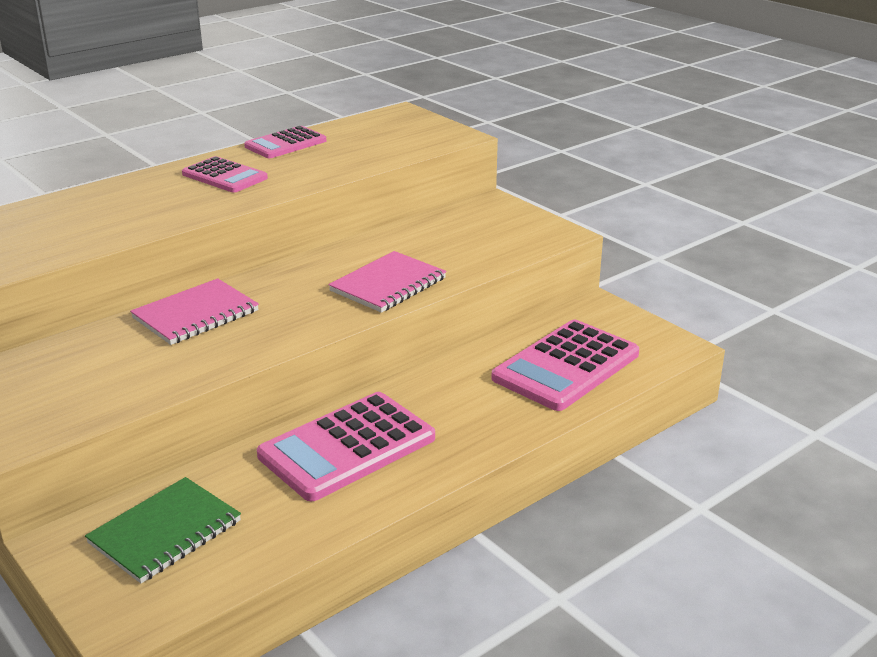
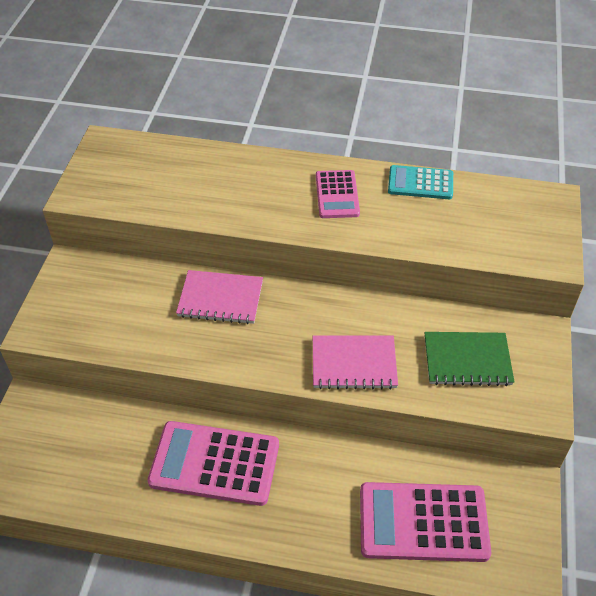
camera: 50 degrees right, 20 degrees up
(165, 532) = (70, 440): green notebook -> green notebook (467, 360)
(285, 144) = (420, 183): pink calculator -> turquoise calculator

